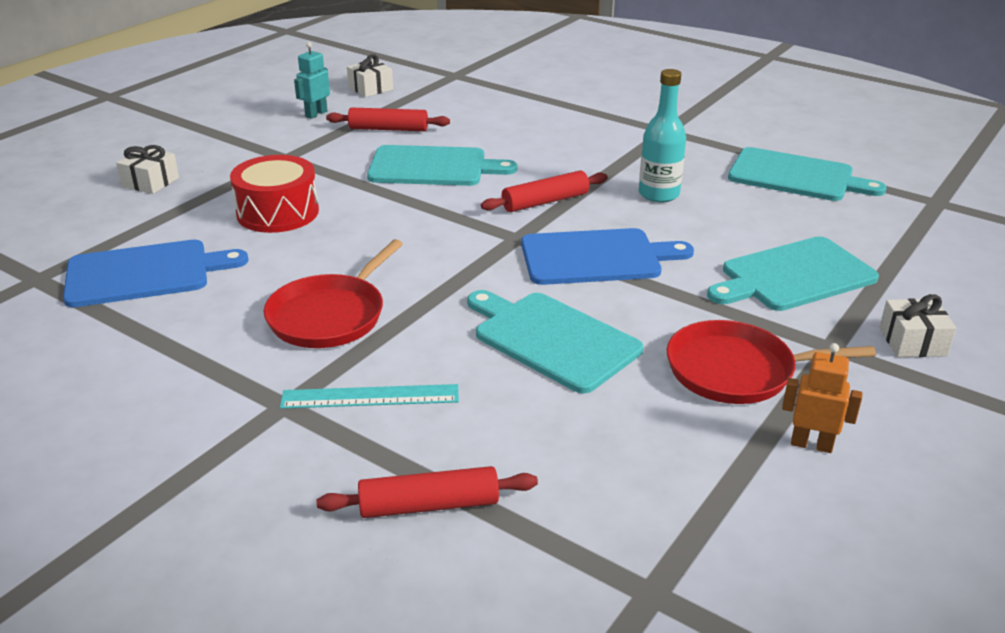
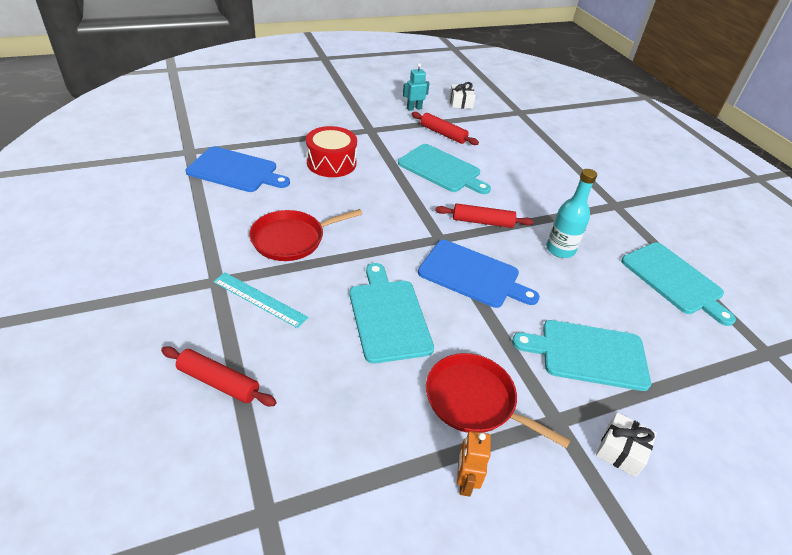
camera: 30 degrees right, 10 degrees up
(150, 182) = (291, 118): white gift -> none
(811, 444) = (465, 482): orange robot -> orange robot turned 135 degrees counterclockwise

